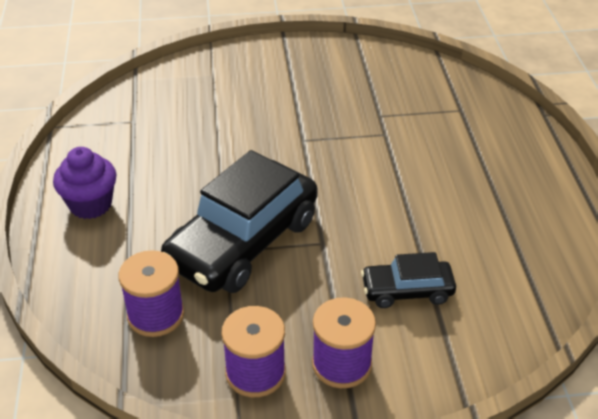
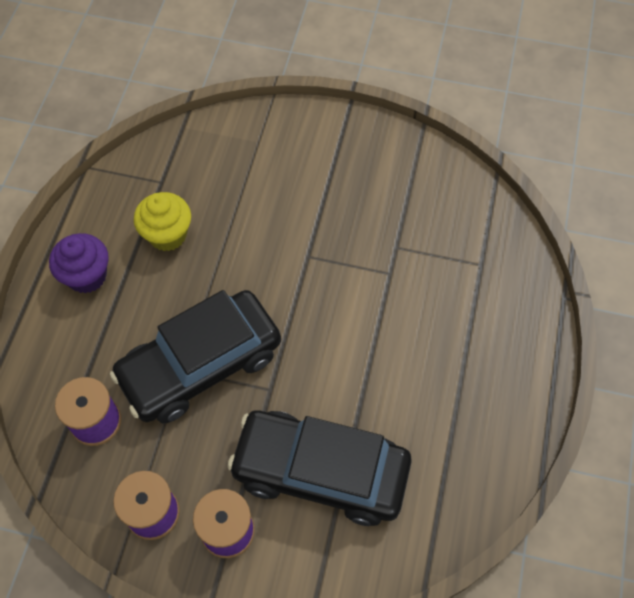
camera: 20 degrees right, 20 degrees up
(159, 156) = (167, 235): none -> yellow cupcake
(407, 291) = (320, 472): black car -> black car, size x1.99

